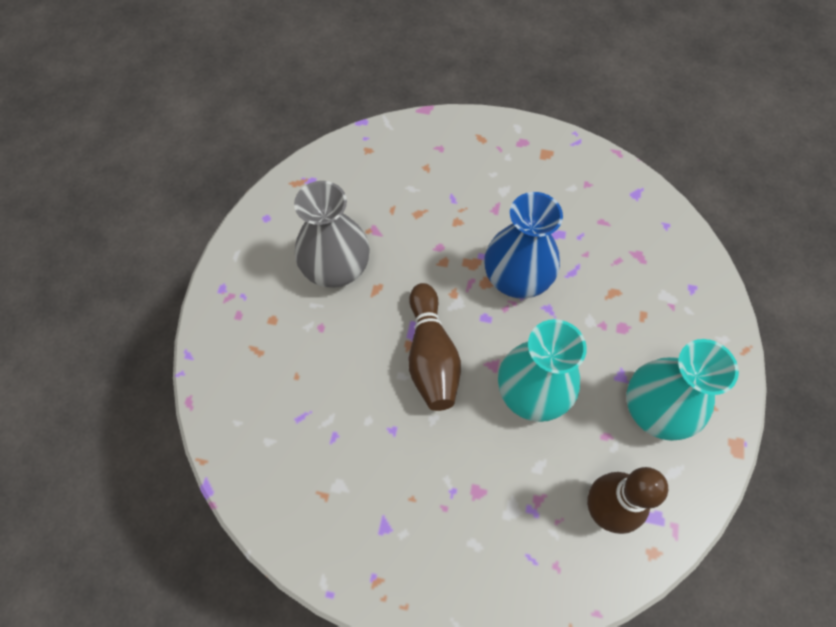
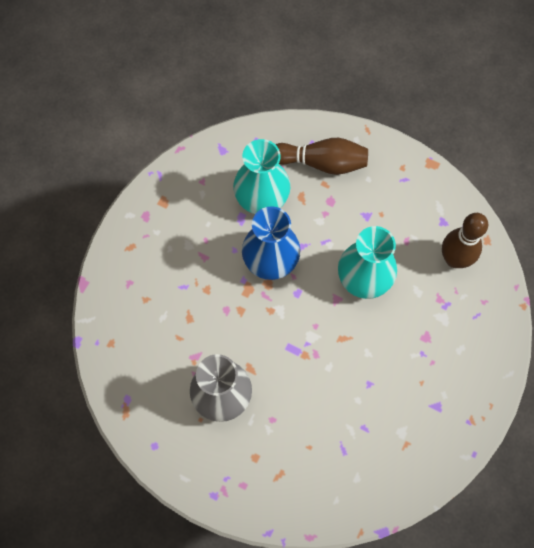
camera: 75 degrees left, 5 degrees up
(431, 356) = (318, 341): brown bowling pin -> brown bowling pin (321, 163)
(656, 409) = (395, 202): turquoise vase -> turquoise vase (262, 198)

